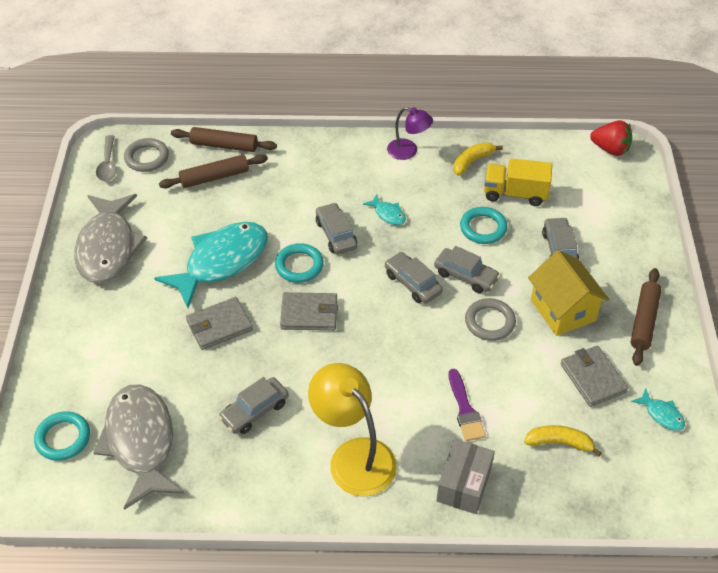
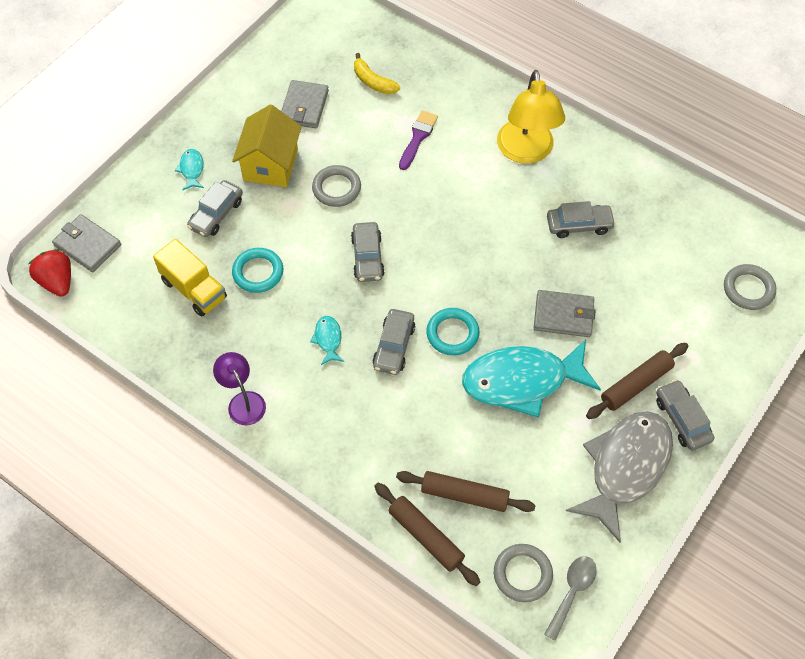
camera: 145 degrees left, 10 degrees up
(63, 438) = (748, 289): turquoise ring -> grey ring
(141, 442) = (685, 251): grey fish -> none
(309, 314) = (478, 281): grey wallet -> grey wallet (87, 245)
(464, 485) = (463, 93): grey box -> none
(465, 276) = (317, 237): grey car -> grey car (682, 419)
(472, 161) = (195, 349): yellow banana -> none
(644, 321) = (220, 122): brown rolling pin -> brown rolling pin (636, 384)
(661, 414) = (285, 60): turquoise fish -> turquoise fish (192, 169)

